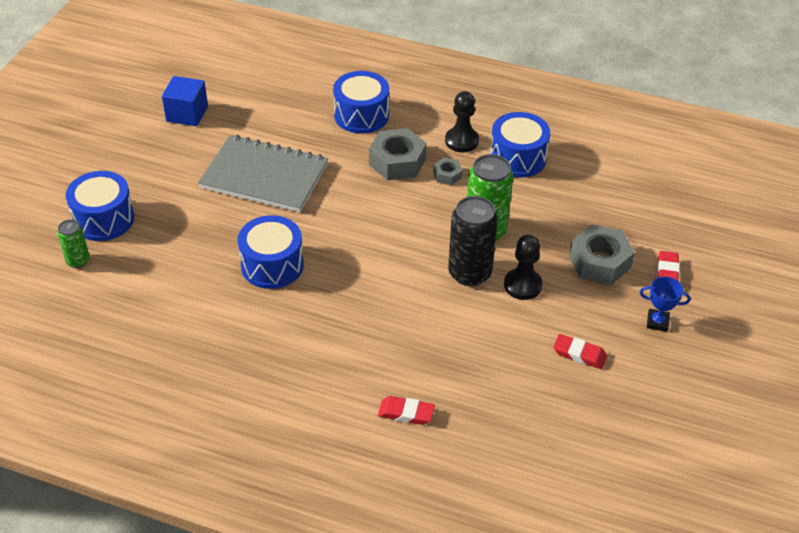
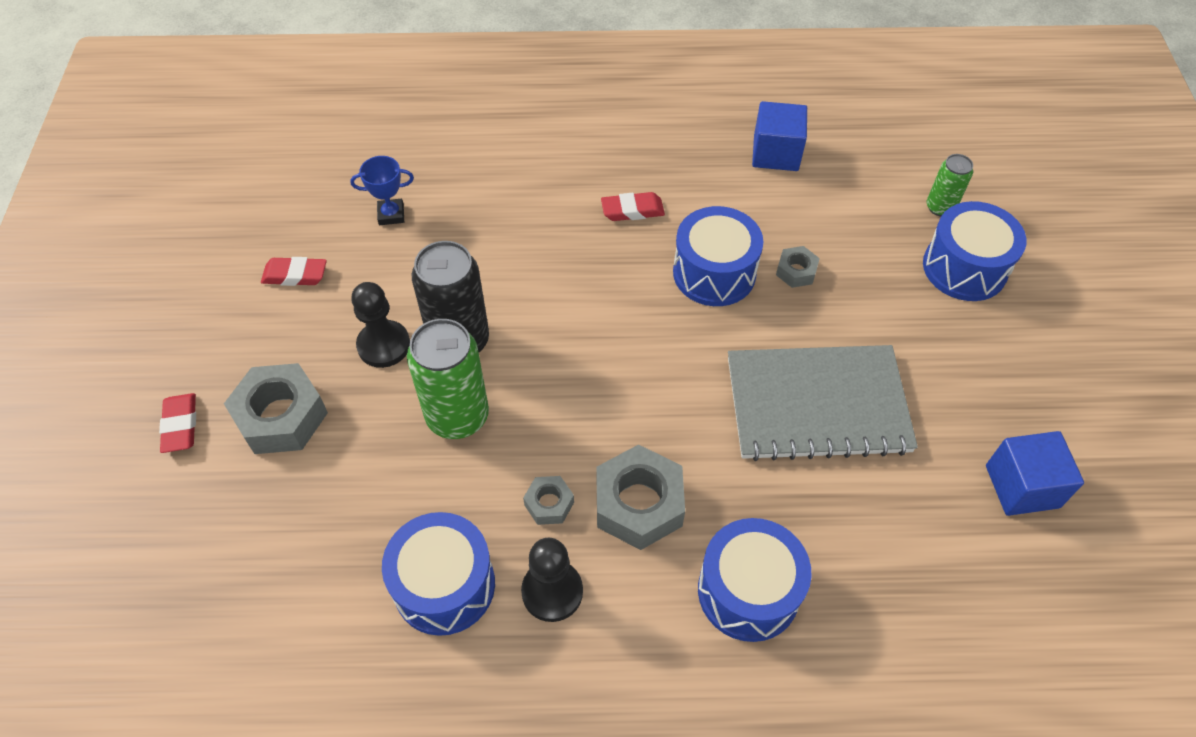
camera: 160 degrees right, 10 degrees up
(158, 339) = (775, 153): none -> blue cube
(216, 250) = (796, 271): none -> grey nut
(406, 413) = (476, 158): red eraser -> red eraser (632, 210)
(657, 322) = (196, 347): blue trophy -> blue trophy (391, 214)

